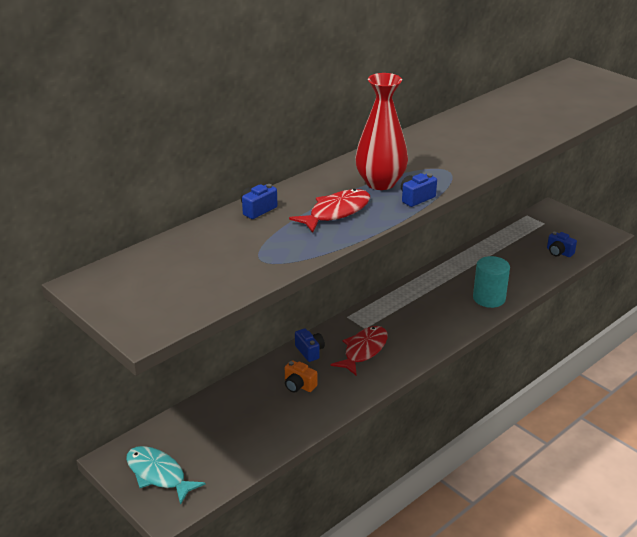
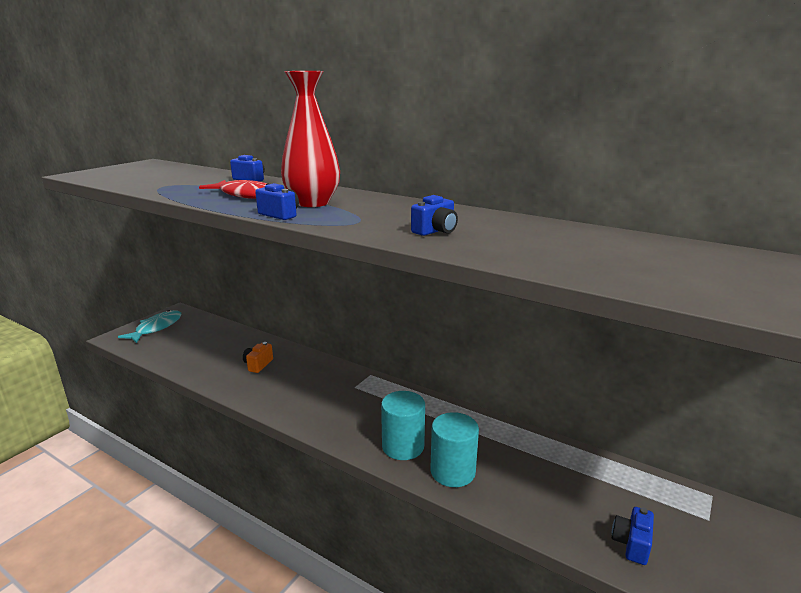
camera: 75 degrees right, 10 degrees down
(310, 351) = (308, 363): blue camera -> blue camera (435, 231)
(363, 350) = (316, 391): red fish -> none
(456, 315) = (403, 446): none -> turquoise cylinder

